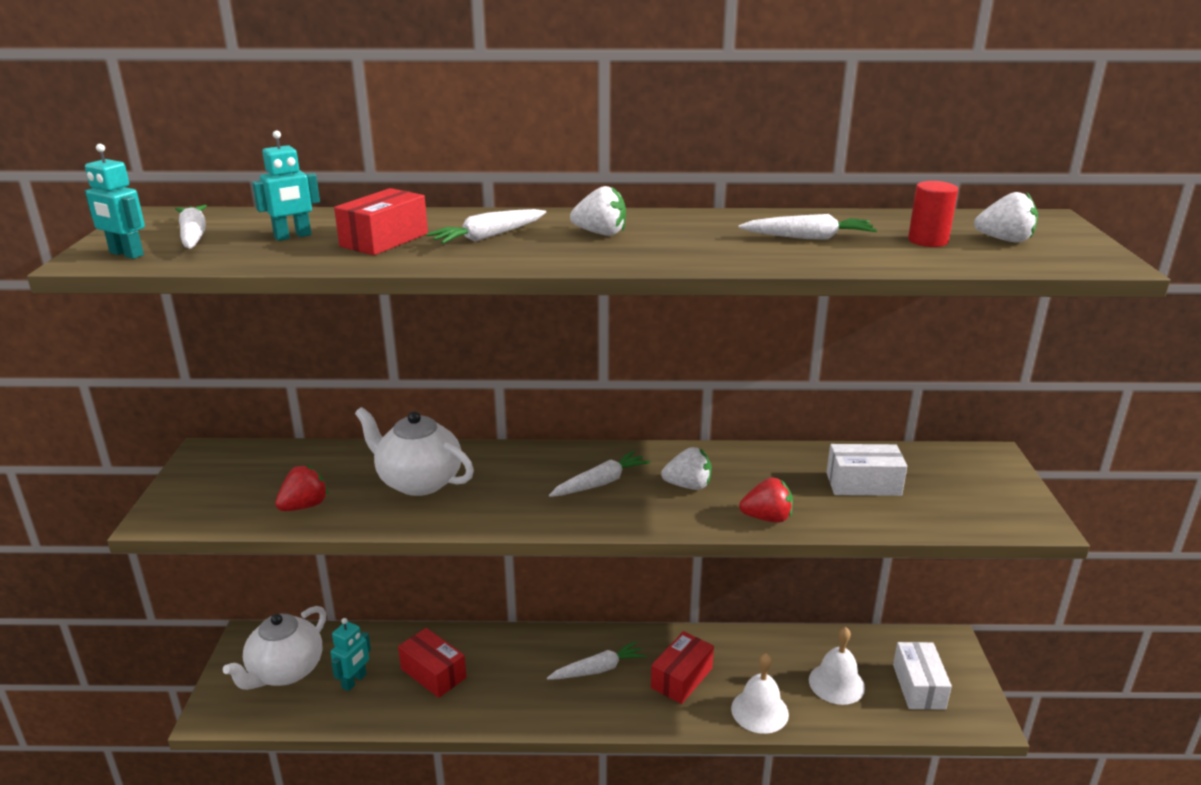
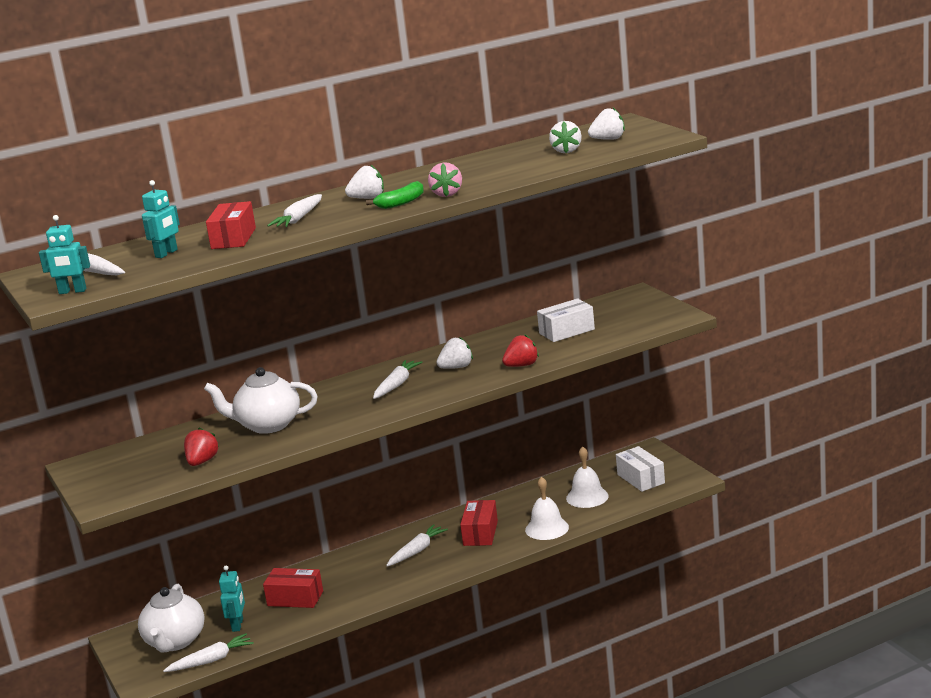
camera: 25 degrees left, 5 degrees down
(628, 253) = (401, 203): none -> green banana
(698, 258) = (447, 194): none -> pink strawberry
(808, 238) = (497, 167): white carrot -> white carrot (211, 660)
(928, 241) = (566, 151): red cylinder -> white strawberry

